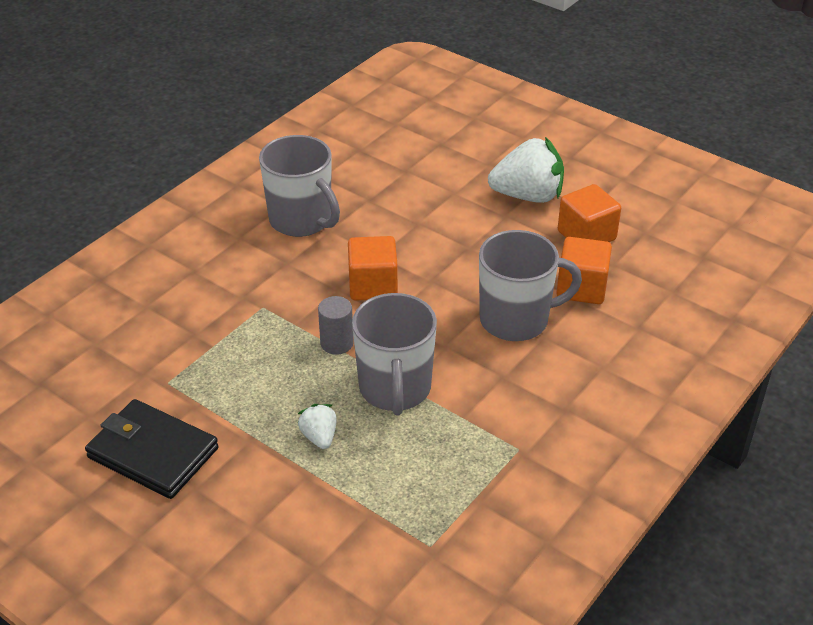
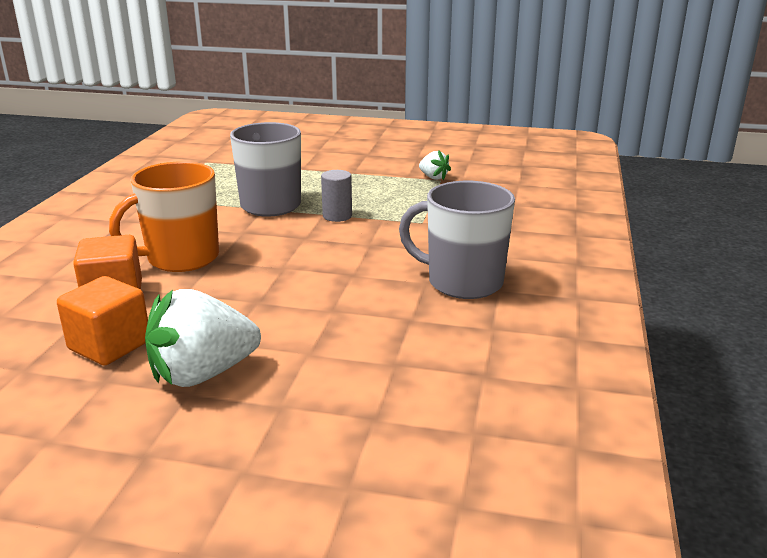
camera: 155 degrees right, 15 degrees down
(153, 453) = (409, 158): black wallet -> none
(319, 437) = (308, 179): white strawberry -> white strawberry (433, 177)
(373, 286) = (338, 252): orange cube -> none
(516, 320) = (181, 258): grey mug -> orange mug

